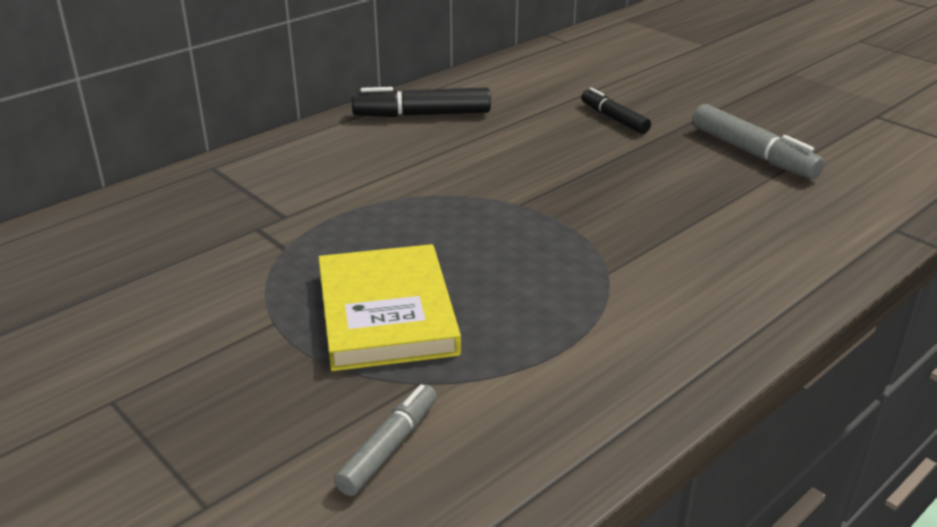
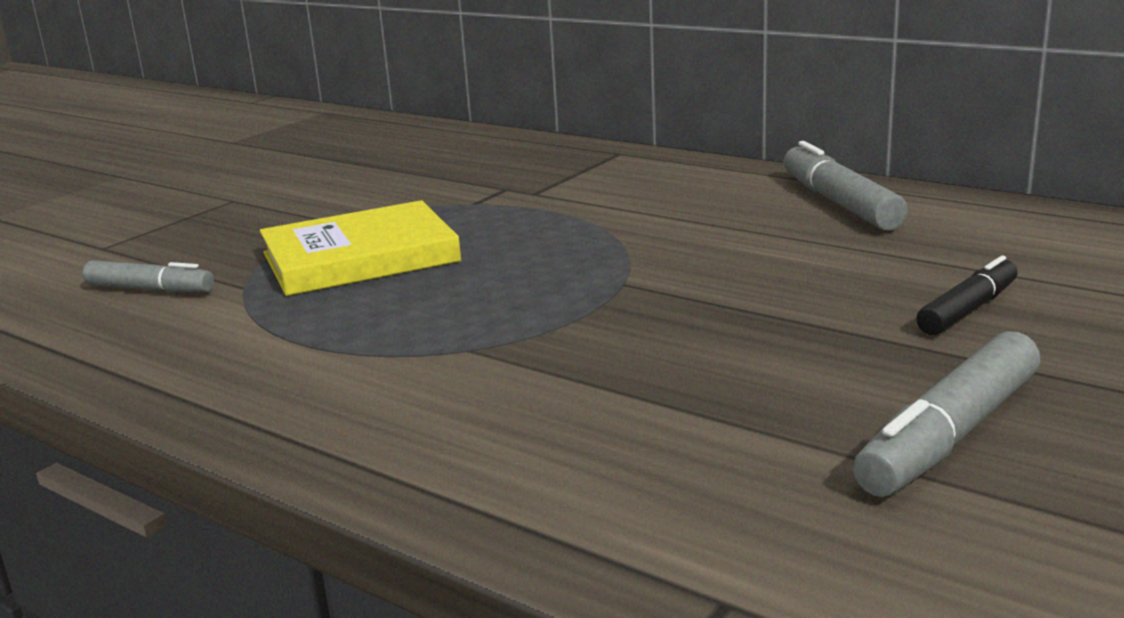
camera: 80 degrees right, 10 degrees down
(422, 114) = (839, 203): black marker -> grey marker

